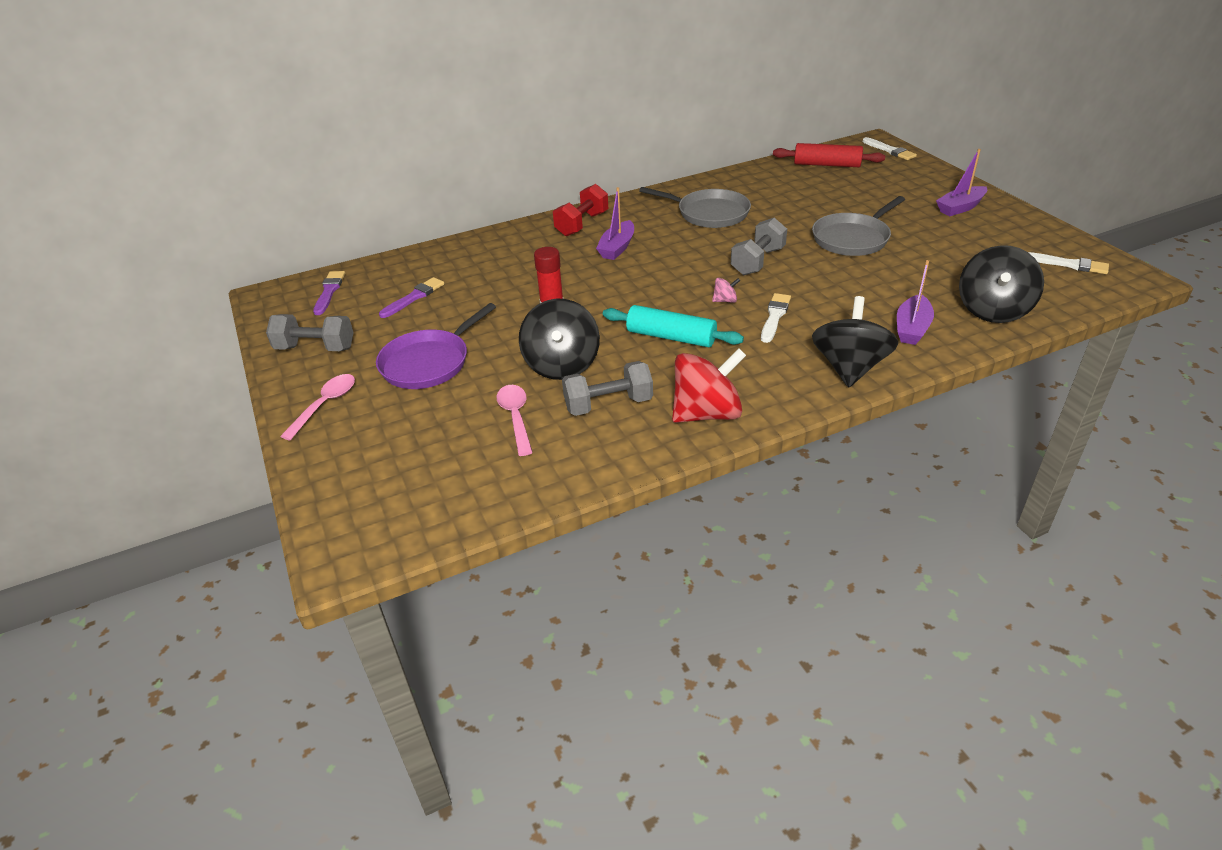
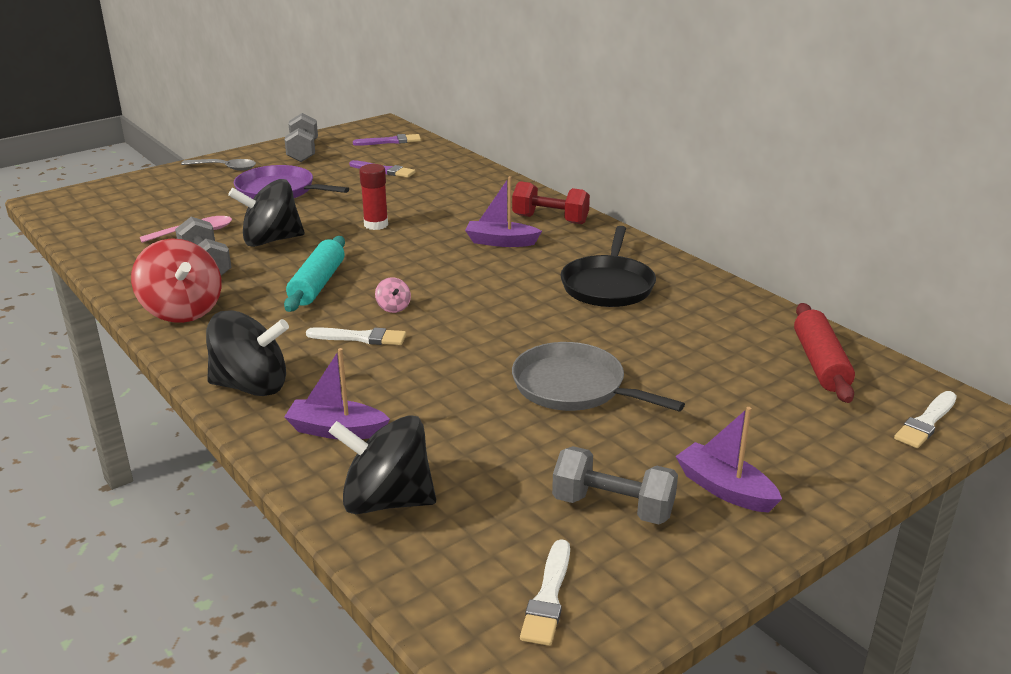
camera: 75 degrees right, 10 degrees down
(325, 405) = (225, 168): pink spoon -> grey spoon
(709, 213) = (608, 285): grey pan -> black pan
(758, 261) = (489, 322): grey dumbbell -> grey dumbbell (613, 507)

